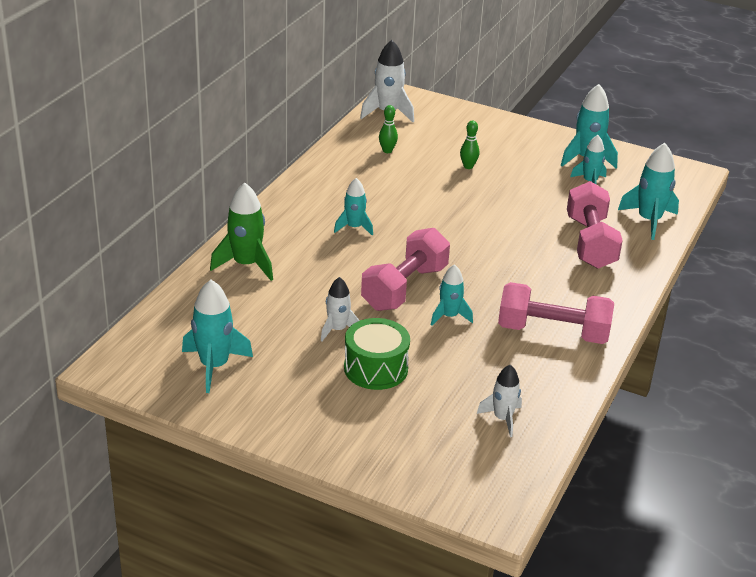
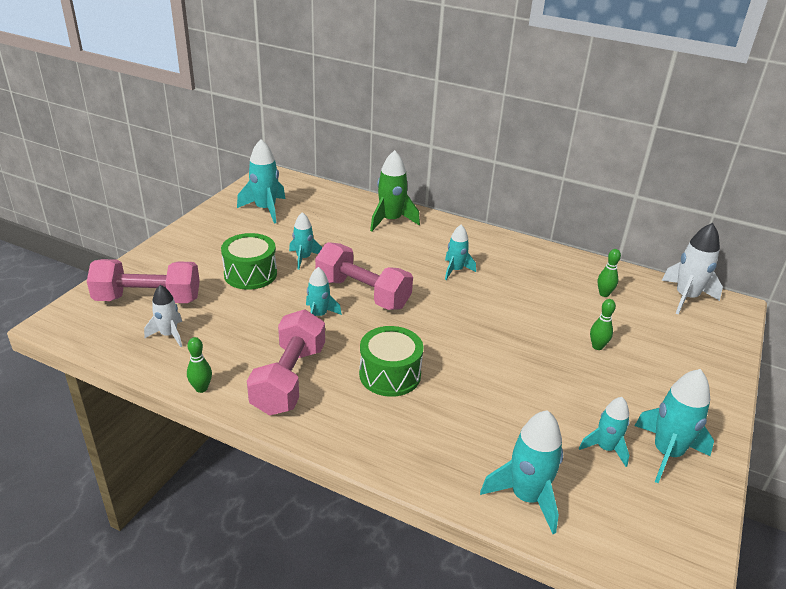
camera: 90 degrees right, 0 degrees up
(337, 329) = (303, 258): white rocket -> turquoise rocket
(532, 275) = (390, 374): none -> green drum
(580, 386) = (201, 388): none -> green bowling pin
(590, 242) = (461, 430): pink dumbbell -> pink dumbbell (148, 299)

